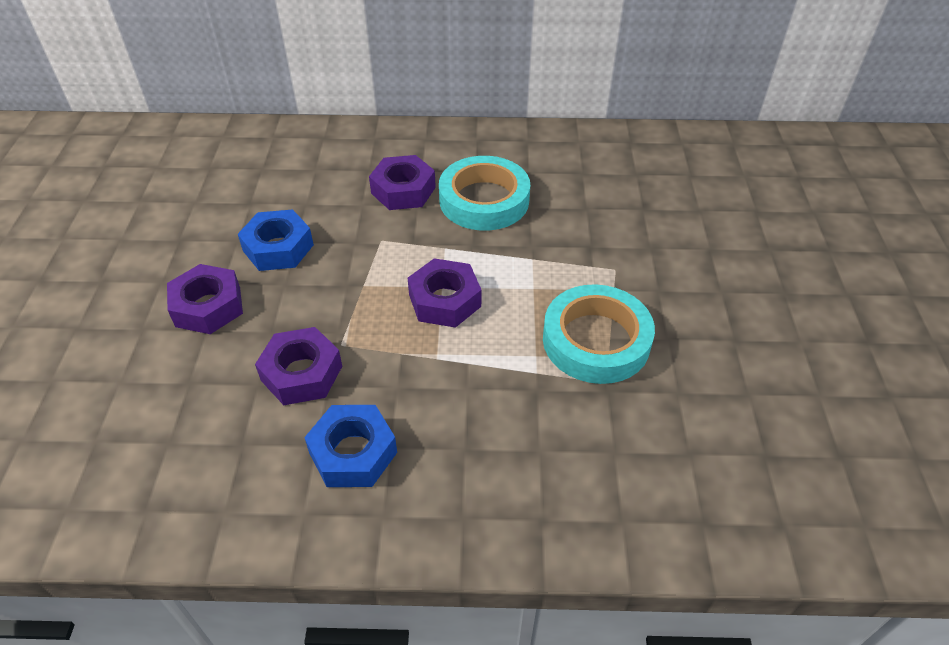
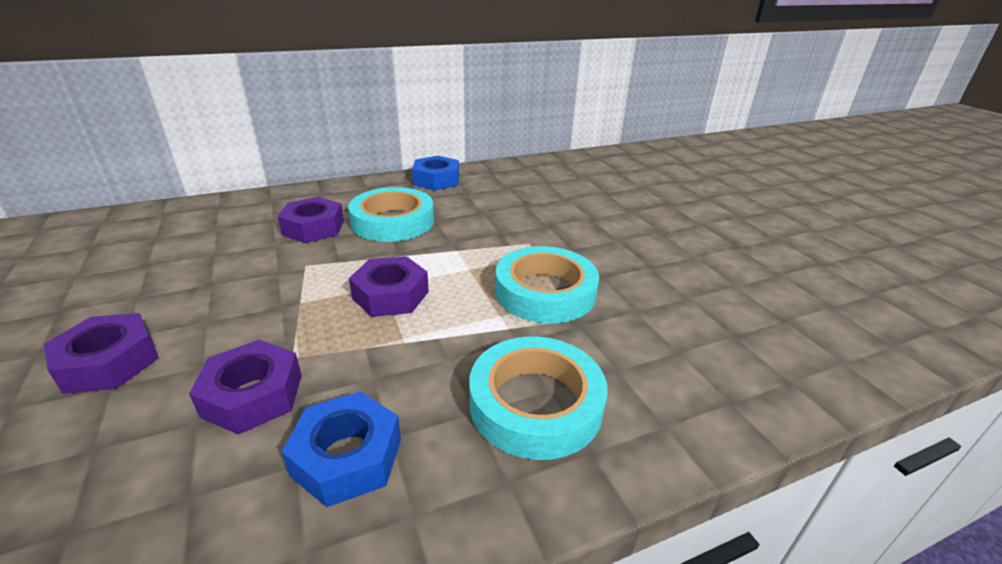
camera: 25 degrees left, 15 degrees down
(278, 248) = (191, 292): blue nut -> blue nut (436, 180)
(520, 459) = (535, 403): none -> turquoise tape

